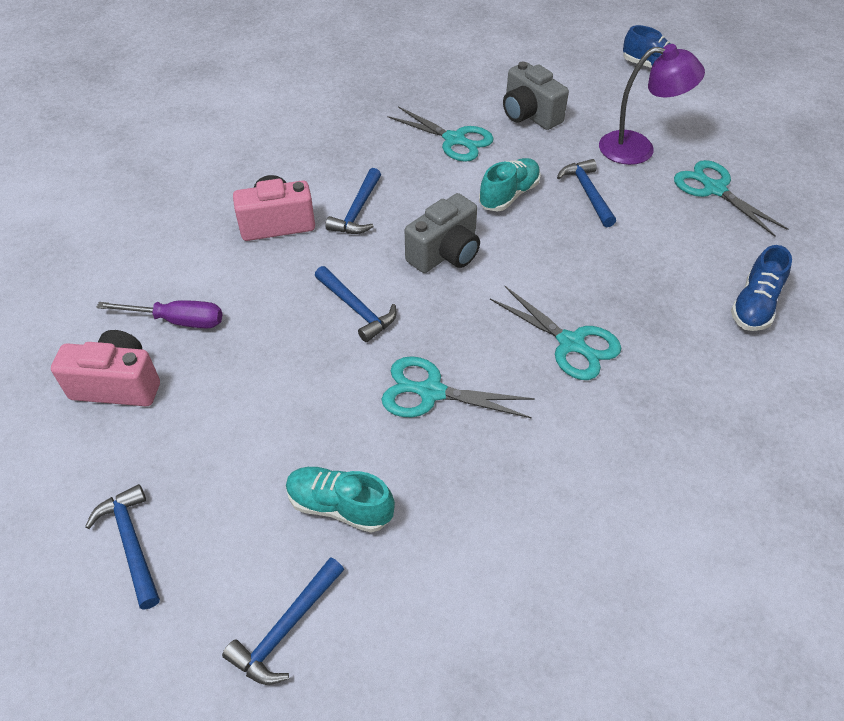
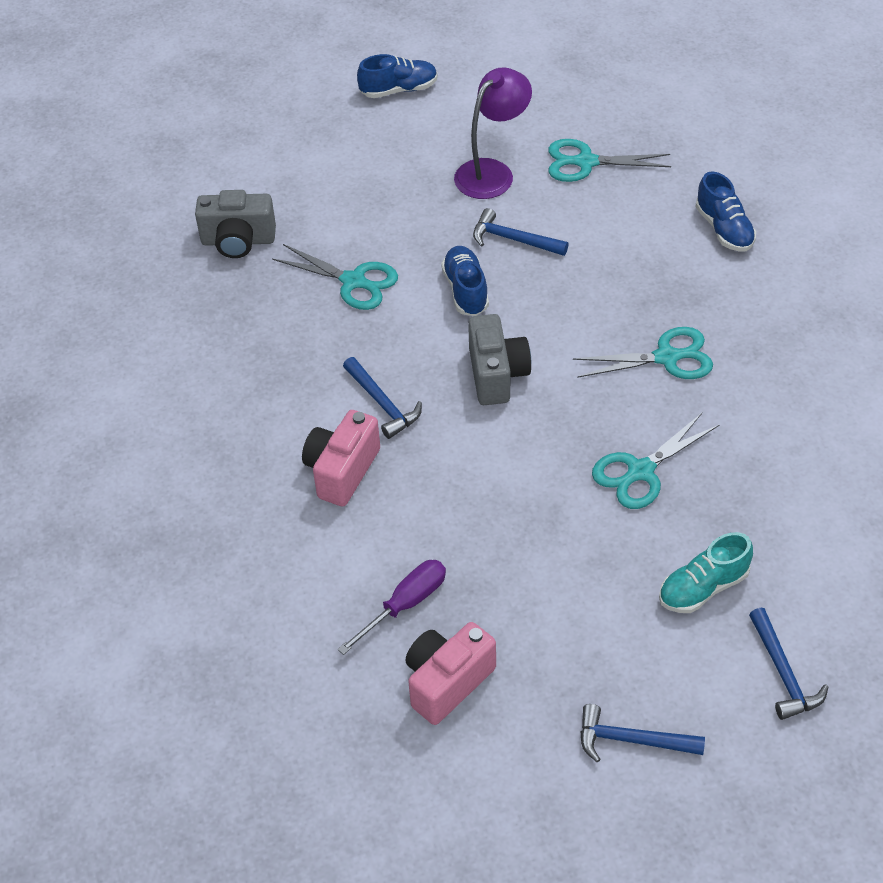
camera: 50 degrees left, 0 degrees up
(357, 309) = (507, 470): blue hammer -> none
(455, 140) = (354, 281): turquoise scissors -> turquoise scissors turned 45 degrees clockwise
(509, 195) = (465, 290): turquoise shoe -> blue shoe
(529, 115) = (373, 210): grey camera -> grey camera (238, 241)

